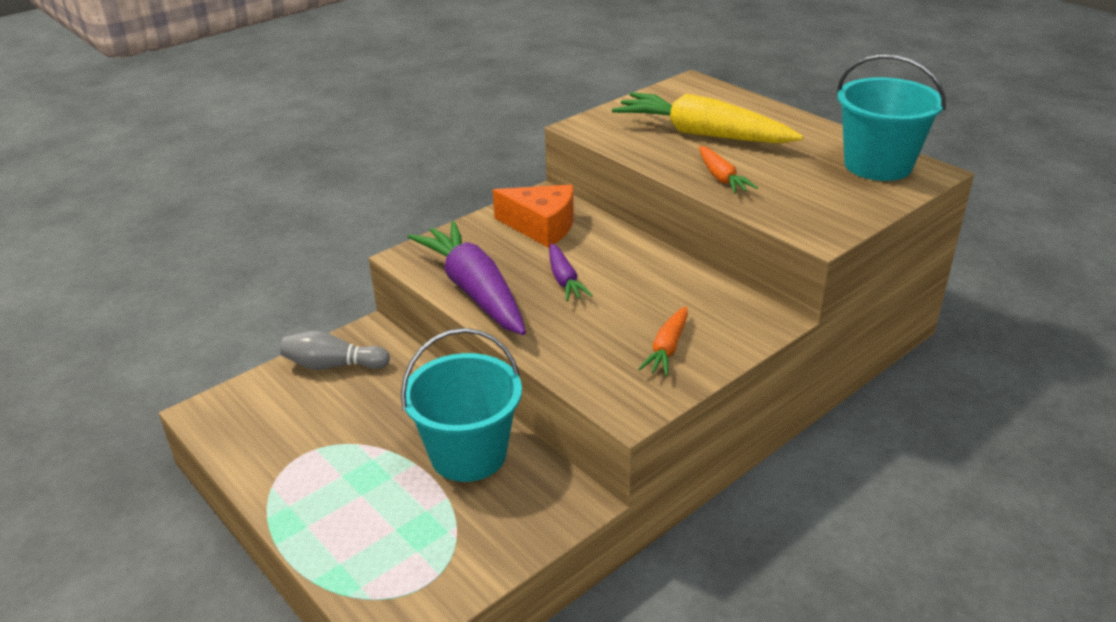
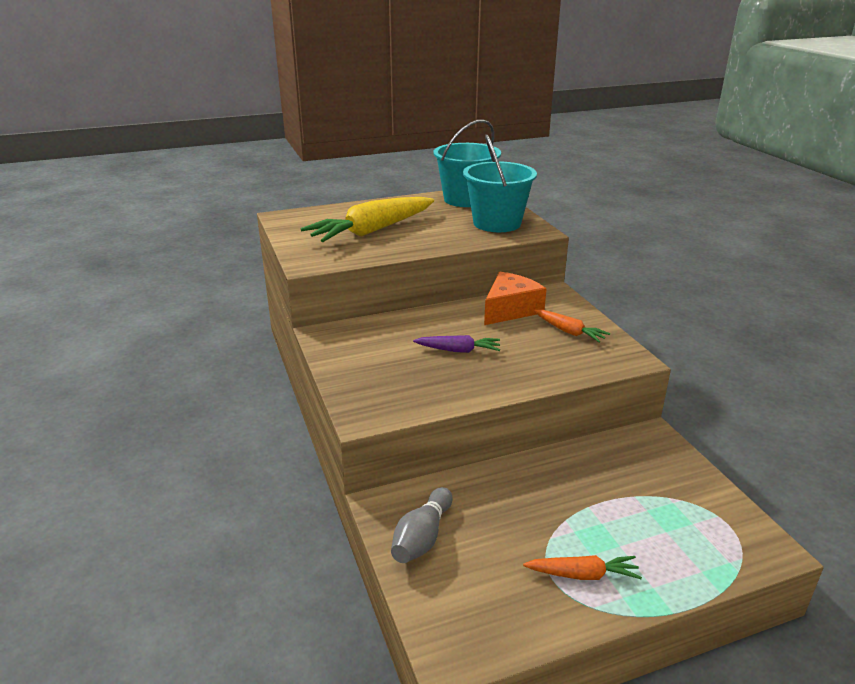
camera: 70 degrees left, 5 degrees down
(468, 454) = (586, 475): turquoise bucket -> turquoise bucket (497, 223)
(474, 290) = (446, 393): purple carrot -> none
(541, 226) = (369, 344): orange cheese -> orange cheese (510, 309)
(721, 178) = (442, 239): orange carrot -> orange carrot (583, 574)

